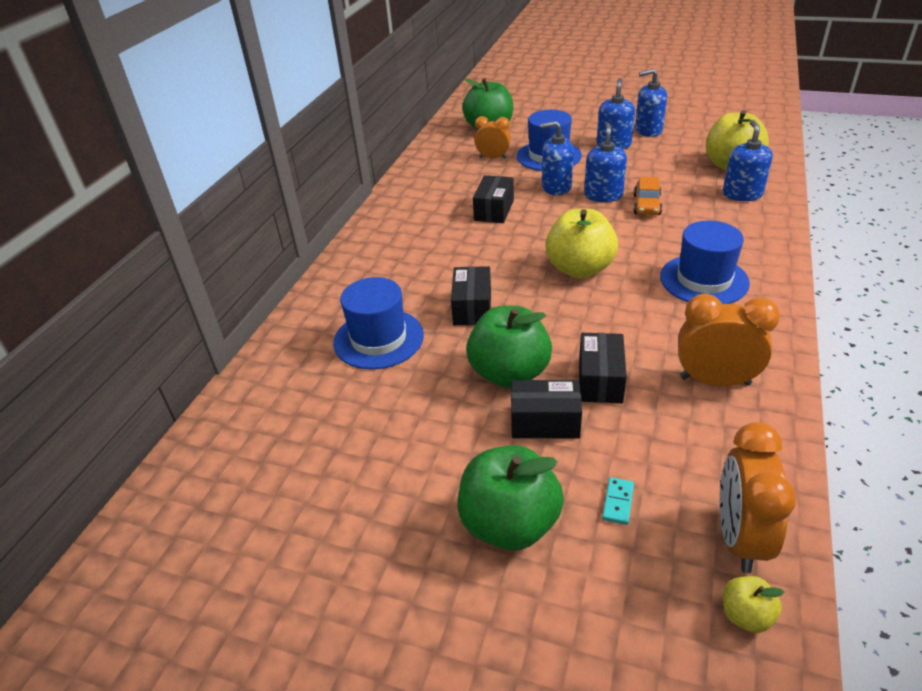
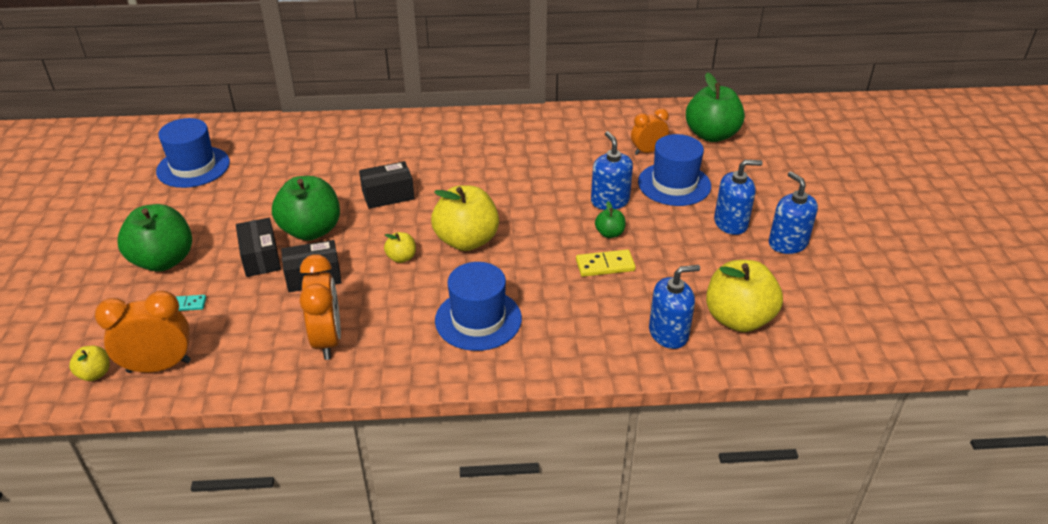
camera: 65 degrees right, 0 degrees up
(378, 339) = (336, 162): blue hat -> blue hat (193, 167)
(493, 158) = (647, 151): orange clock -> orange clock turned 105 degrees counterclockwise
(494, 210) = (545, 173): black box -> none
(590, 313) = (401, 258): none -> yellow apple
(603, 195) = (609, 233): blue soap dispenser -> green apple
(647, 205) = (605, 265): orange car -> yellow domino

